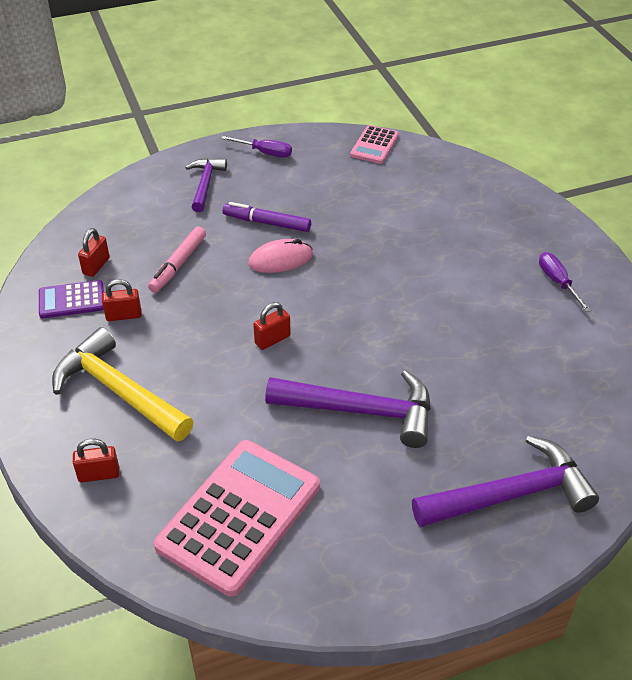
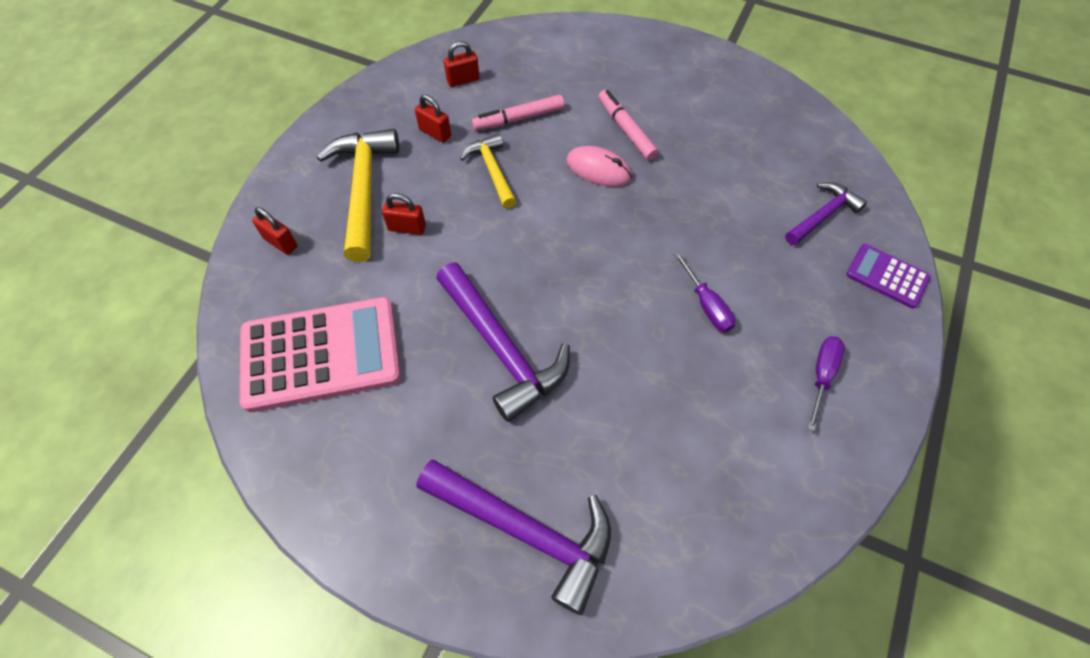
camera: 45 degrees right, 15 degrees up
(71, 300) = (417, 96): purple calculator -> purple calculator (887, 276)
(205, 184) = (618, 64): purple hammer -> purple hammer (822, 215)
(205, 310) = (492, 171): none -> yellow hammer
(265, 152) = (699, 66): purple screwdriver -> purple screwdriver (706, 305)
(267, 223) = (626, 130): purple marker -> pink marker
(272, 339) = (511, 233): red padlock -> red padlock (407, 228)
(374, 145) = (806, 119): pink calculator -> none

